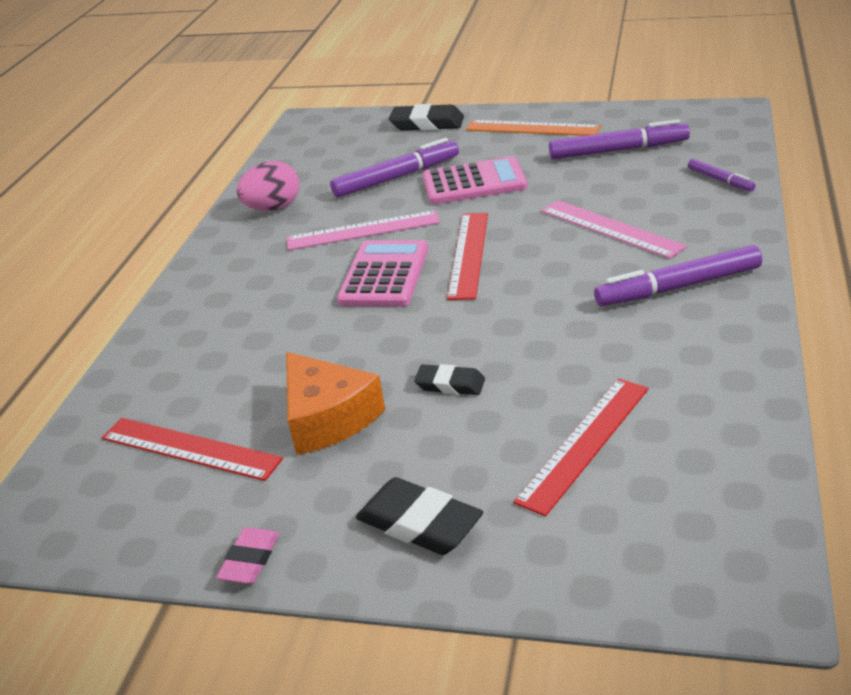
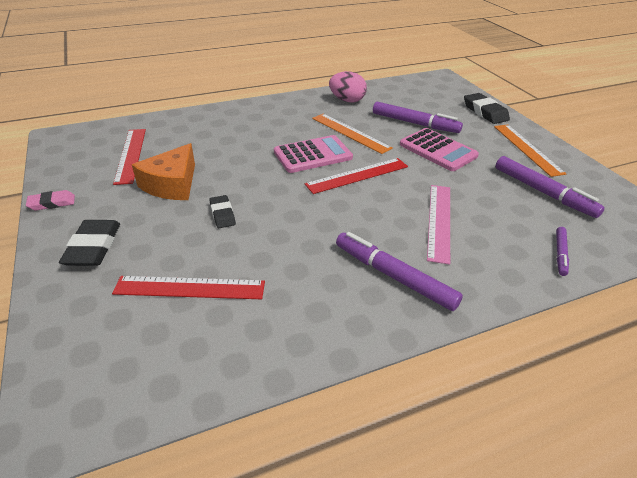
camera: 50 degrees right, 5 degrees up
(363, 230) = (350, 133): pink ruler -> orange ruler

